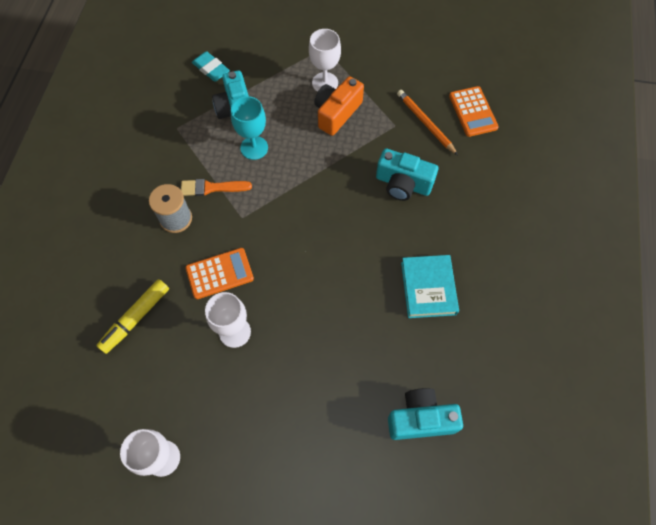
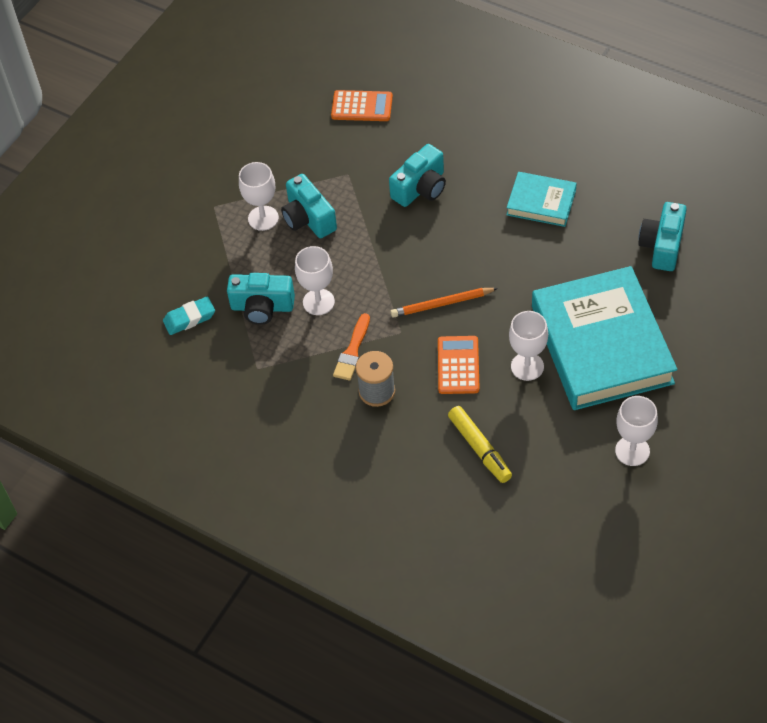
camera: 65 degrees left, 10 degrees down
(254, 148) = (318, 302): turquoise goblet -> white goblet
(279, 393) = (602, 344): none -> turquoise book
(337, 113) = (308, 218): orange camera -> turquoise camera
(425, 123) = (357, 148): orange pencil -> orange pencil (442, 304)

